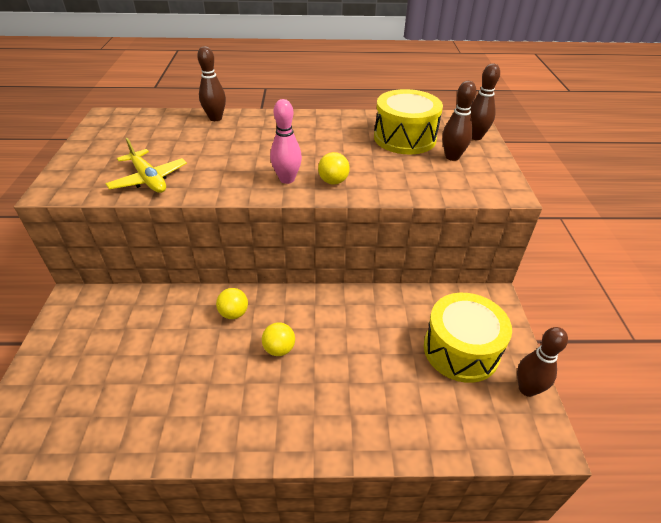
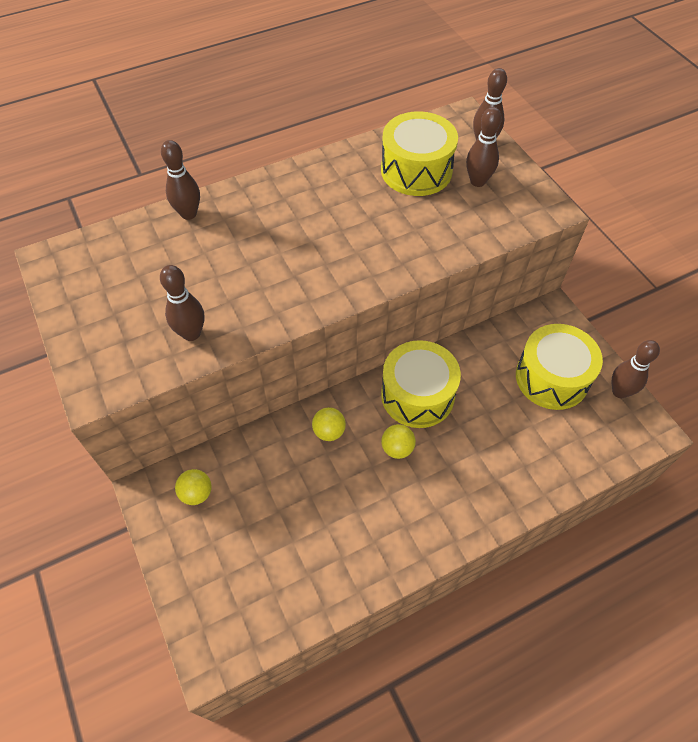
camera: 25 degrees left, 15 degrees up
(149, 179) = (191, 333): yellow plane -> brown bowling pin
(287, 179) = (337, 275): pink bowling pin -> none
(326, 315) = (417, 395): none -> yellow drum
(333, 181) = (385, 260): yellow ball -> yellow ball (196, 493)

